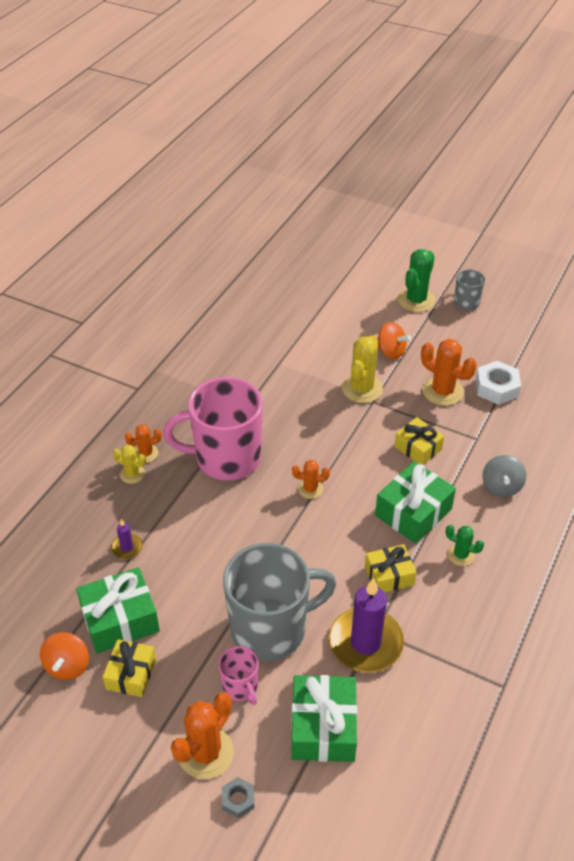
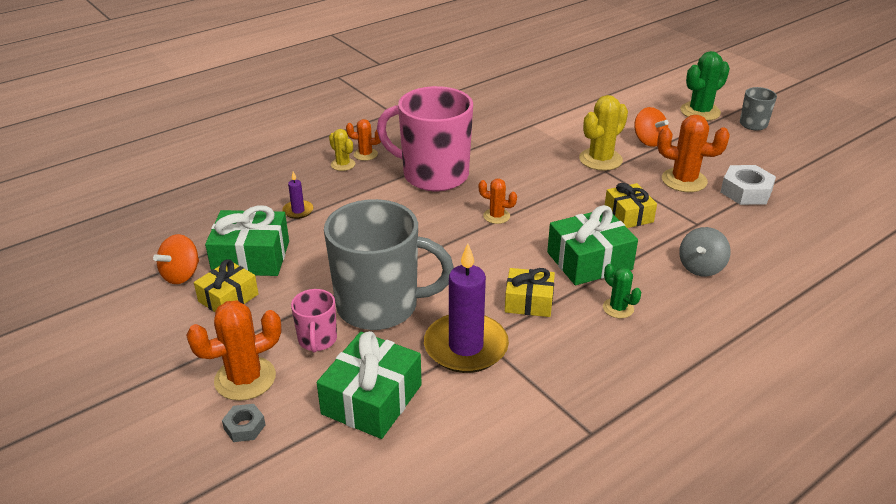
camera: 25 degrees right, 10 degrees down
(442, 391) = (684, 180): orange cactus -> orange cactus turned 45 degrees counterclockwise

